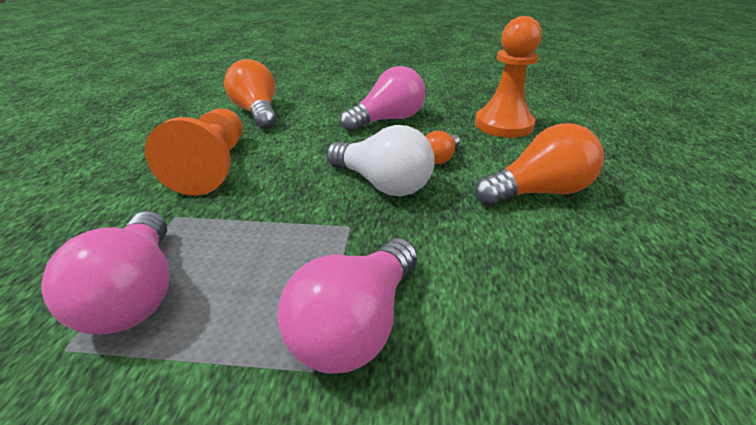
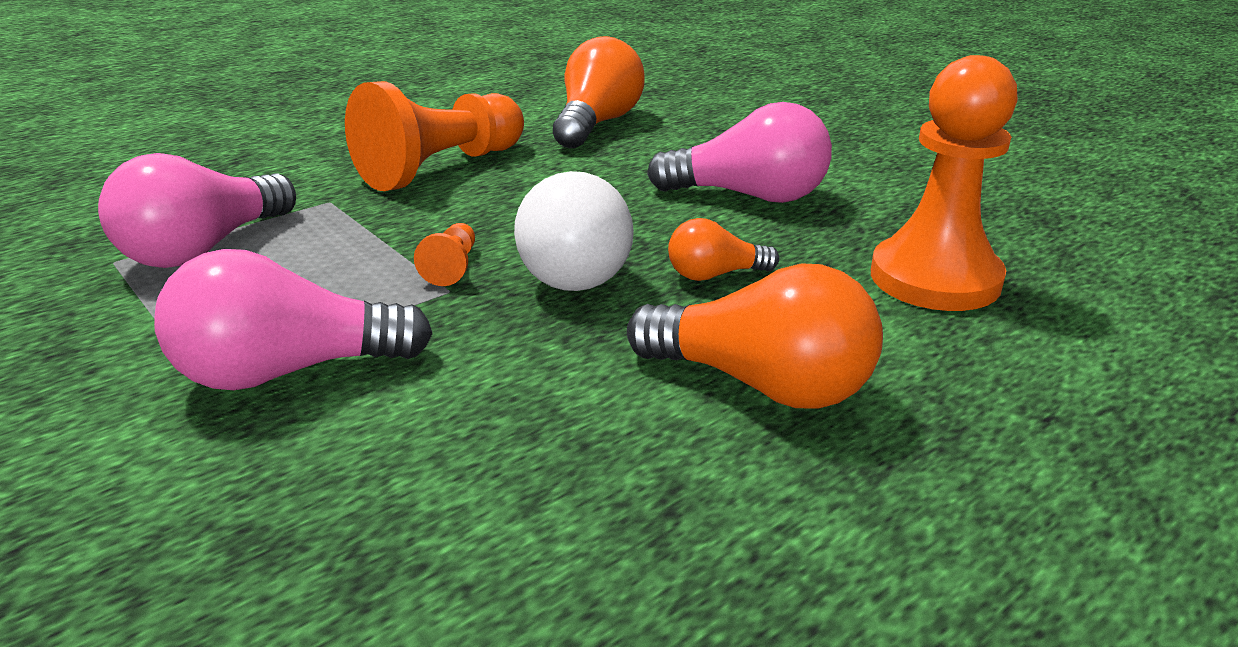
camera: 45 degrees right, 5 degrees down
(327, 214) = (452, 267): none -> orange pawn

